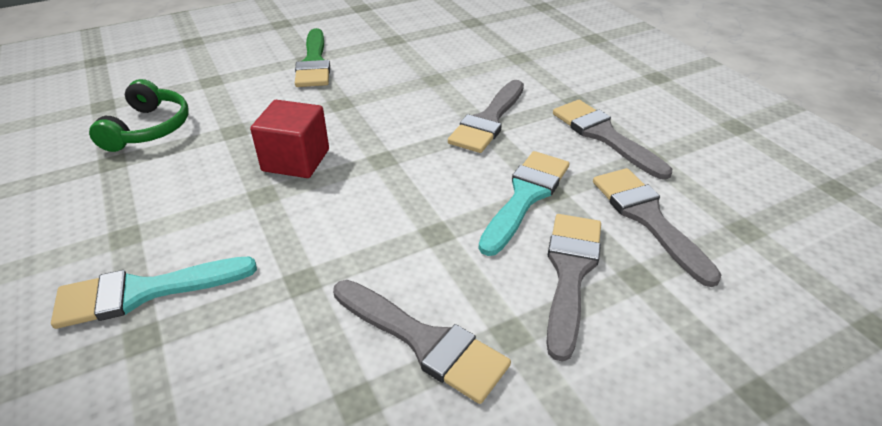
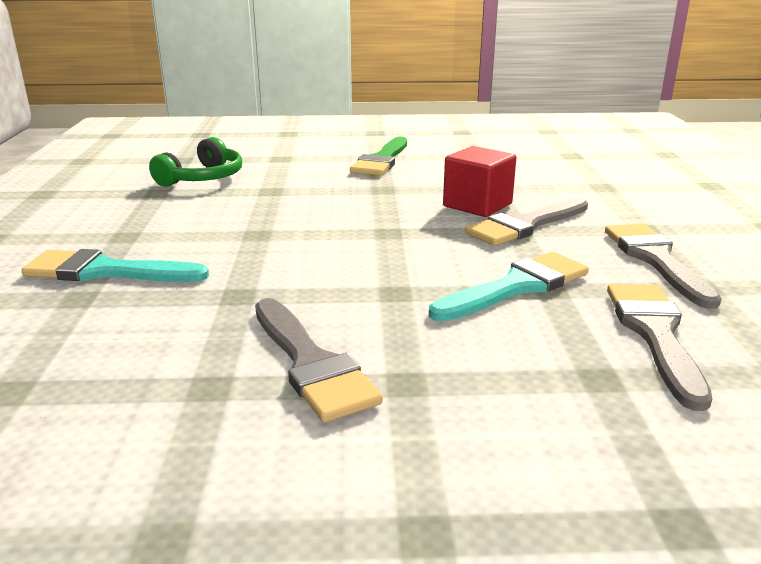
camera: 25 degrees right, 15 degrees down
(296, 160) = (306, 218): red cube -> red cube (477, 205)
(570, 273) = (516, 354): grey brush -> none

